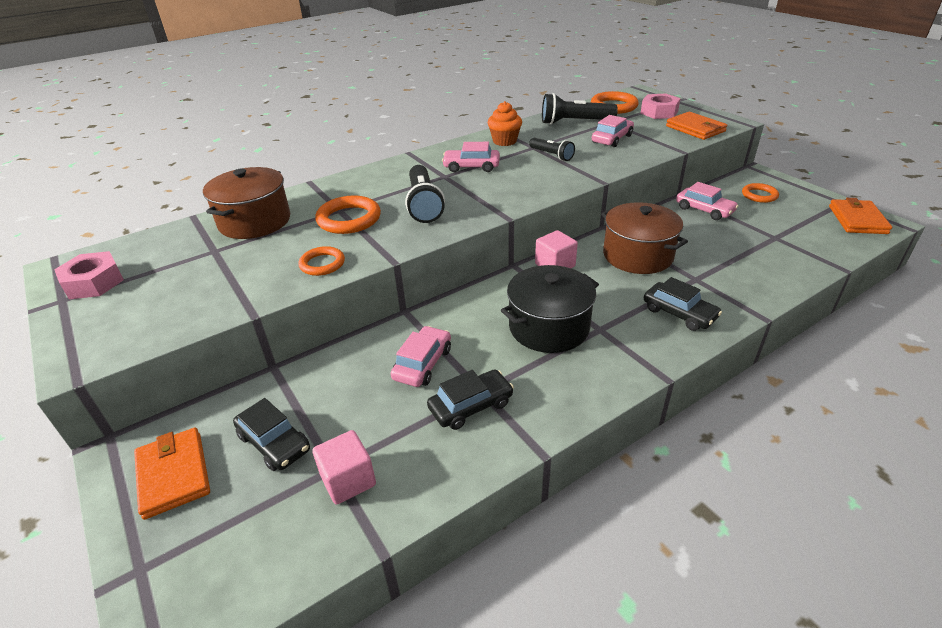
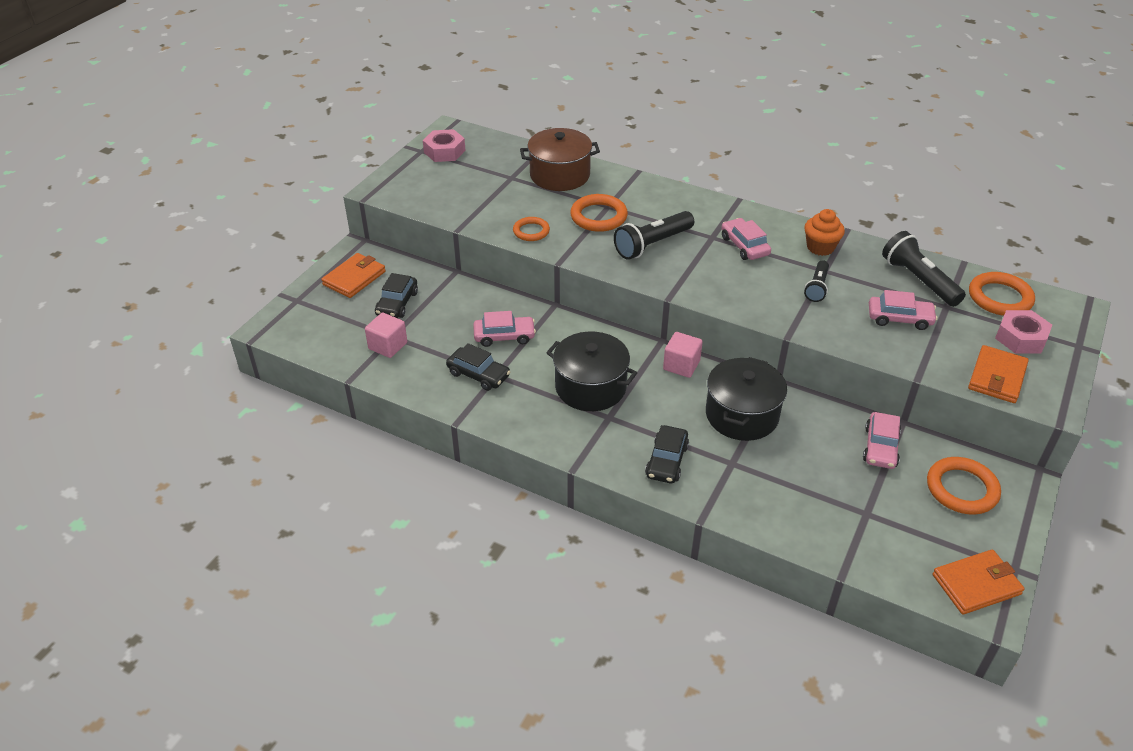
camera: 60 degrees right, 5 degrees up
(637, 255) = (742, 415): brown pot -> black pot
(759, 195) = (961, 489): orange ring -> orange ring, size x1.58

